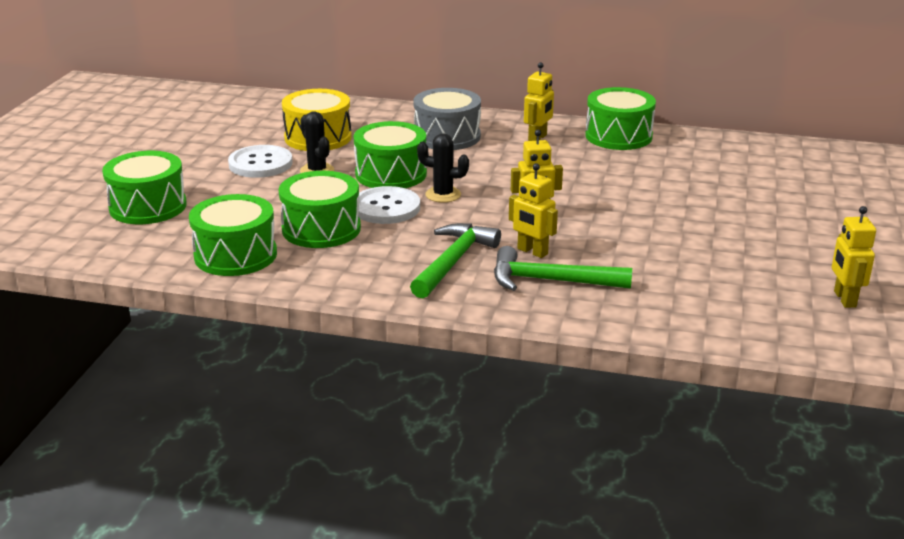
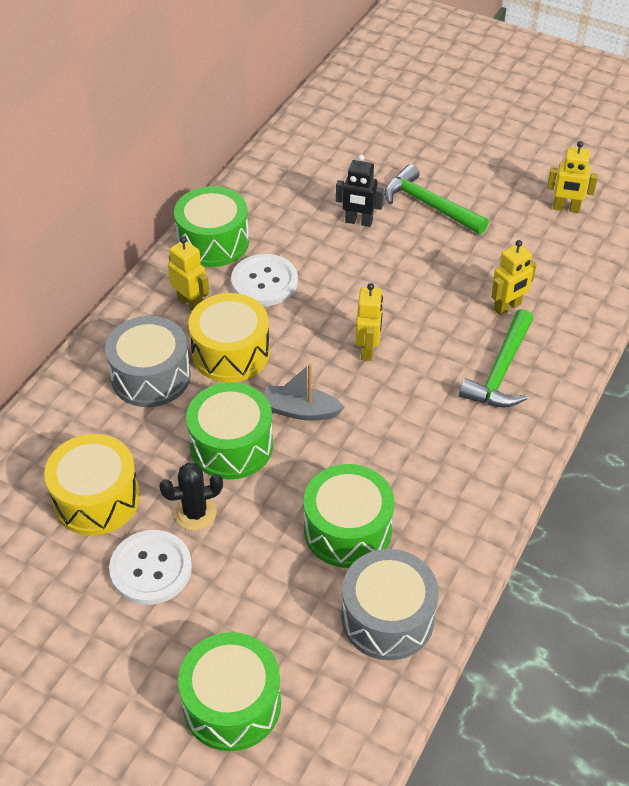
camera: 75 degrees left, 20 degrees up
(235, 255) = (387, 618): green drum -> grey drum
(386, 208) = (315, 464): white button -> white button (264, 282)
(443, 195) = (300, 410): black cactus -> grey boat
(453, 262) = (448, 432): green hammer -> green hammer (429, 205)
(492, 160) = (231, 353): none -> yellow drum
(532, 252) = (443, 370): yellow robot -> yellow robot (507, 307)
(704, 191) = (358, 222): none -> black robot

